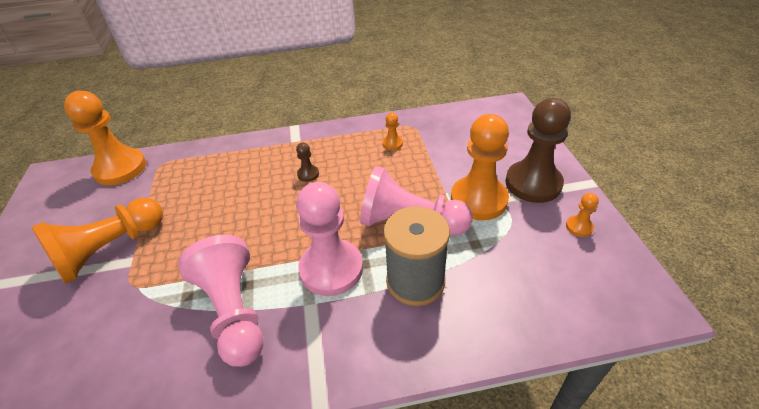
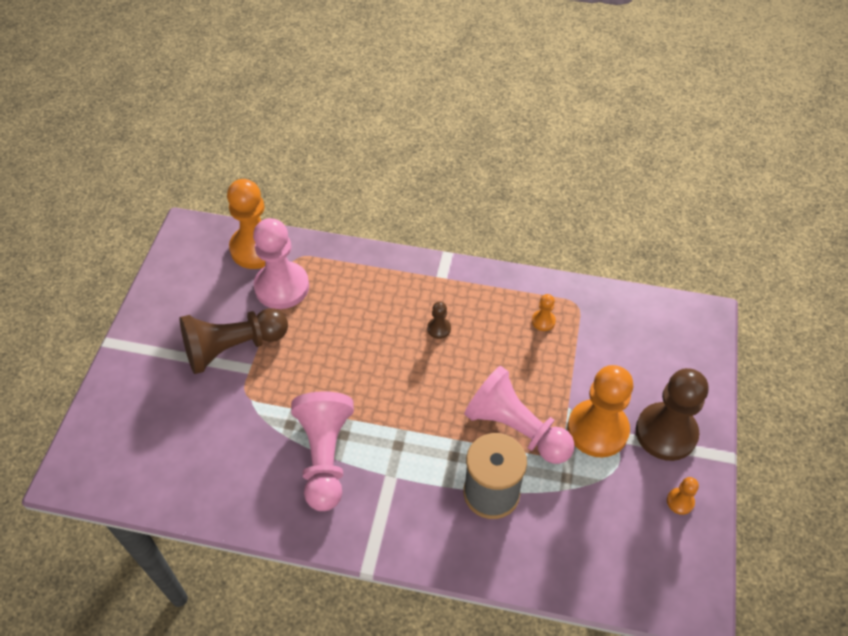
camera: 20 degrees right, 10 degrees up
(109, 250) = (233, 348): orange pawn -> brown pawn
(331, 269) = (421, 449): pink pawn -> pink pawn (282, 287)

